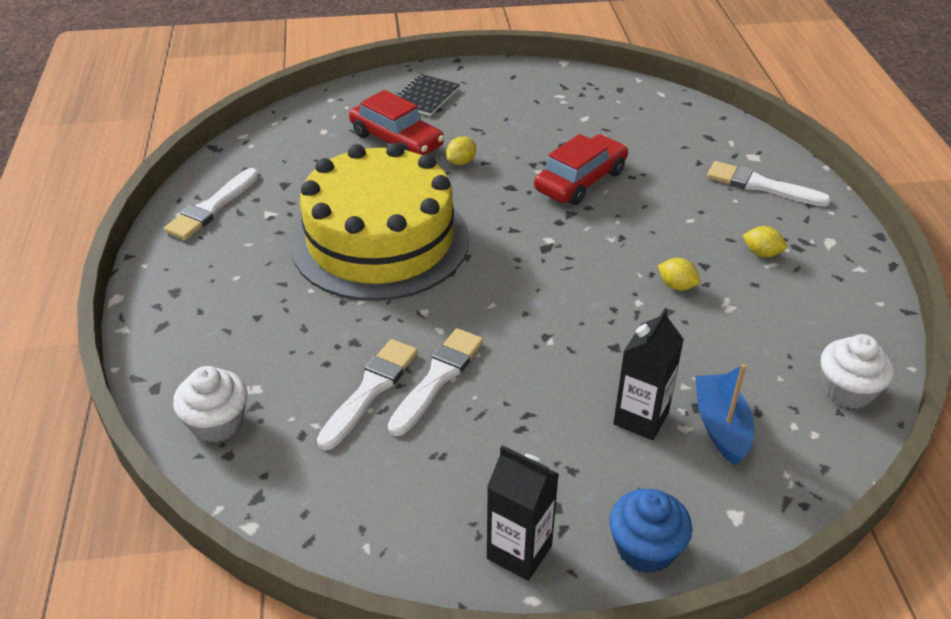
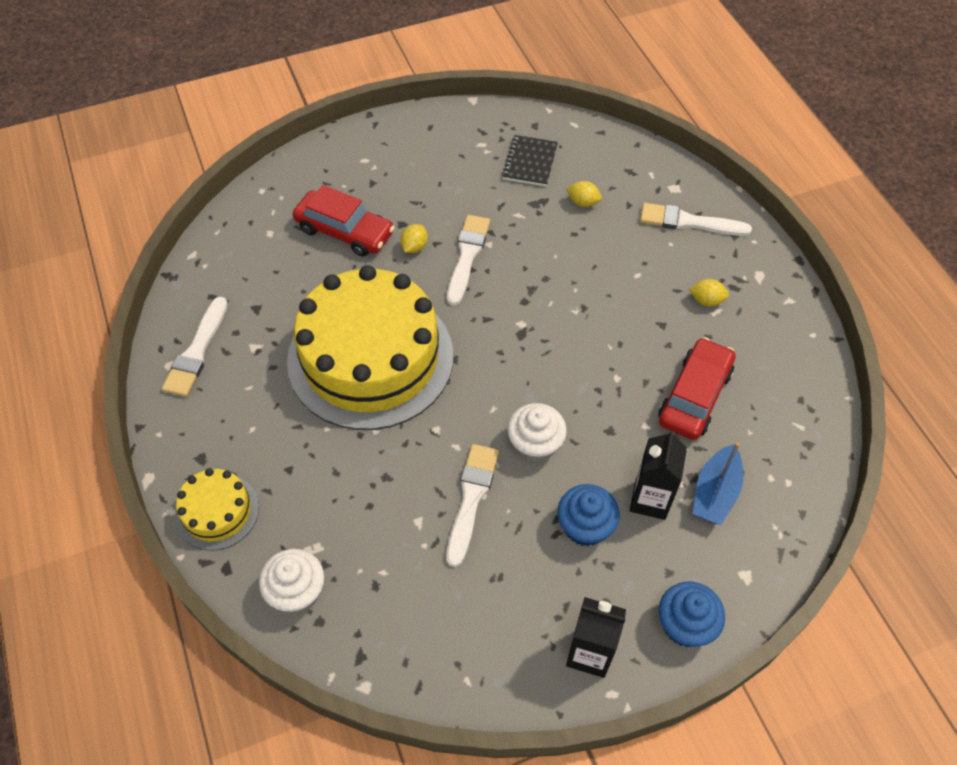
camera: 15 degrees left, 15 degrees up
(169, 338) = (217, 511): none -> yellow cake
(370, 390) = (418, 525): white brush -> white brush (467, 256)
(425, 97) = (354, 170): black notebook -> black notebook (529, 162)
(556, 428) = (585, 526): none -> blue cupcake
(580, 181) = (530, 248): red car -> red car (694, 396)
(677, 286) = (644, 352): yellow lemon -> yellow lemon (583, 202)
(721, 427) = (715, 493): blue boat -> blue boat turned 135 degrees counterclockwise
(847, 391) = (804, 433): white cupcake -> white cupcake (535, 444)

